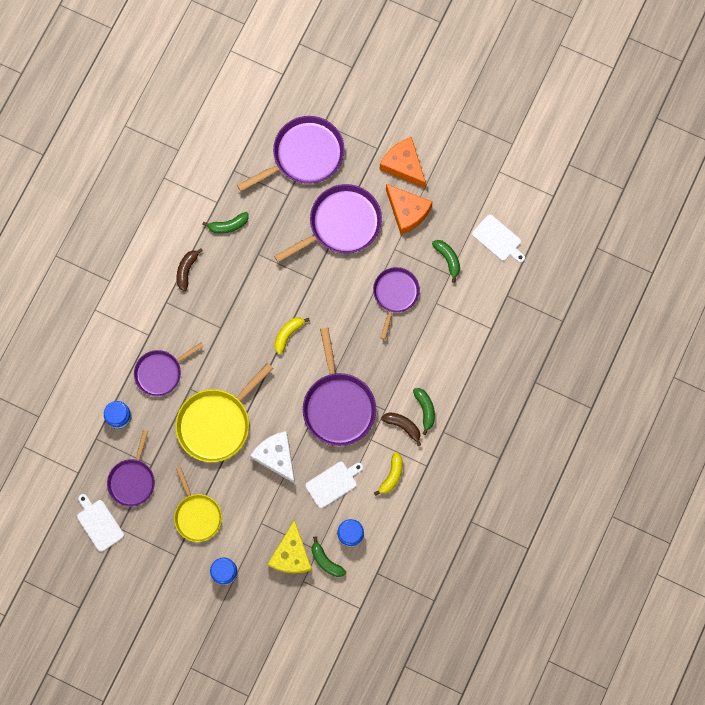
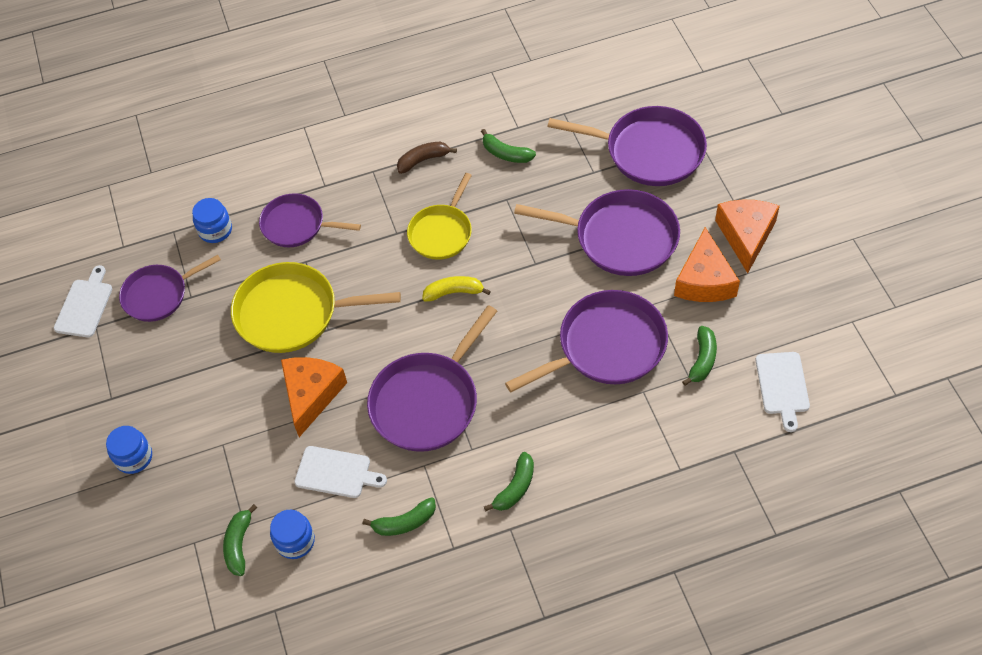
camera: 50 degrees right, 20 degrees down
(197, 515) = (175, 380): yellow pan -> yellow pan (441, 233)
(276, 457) = (311, 395): white cheese -> orange cheese
(291, 554) = (214, 504): yellow cheese -> none
(391, 476) = (404, 522): yellow banana -> green banana
(395, 294) = (607, 346): purple pan -> purple pan, size x1.56
(403, 426) = (472, 483): brown banana -> none

